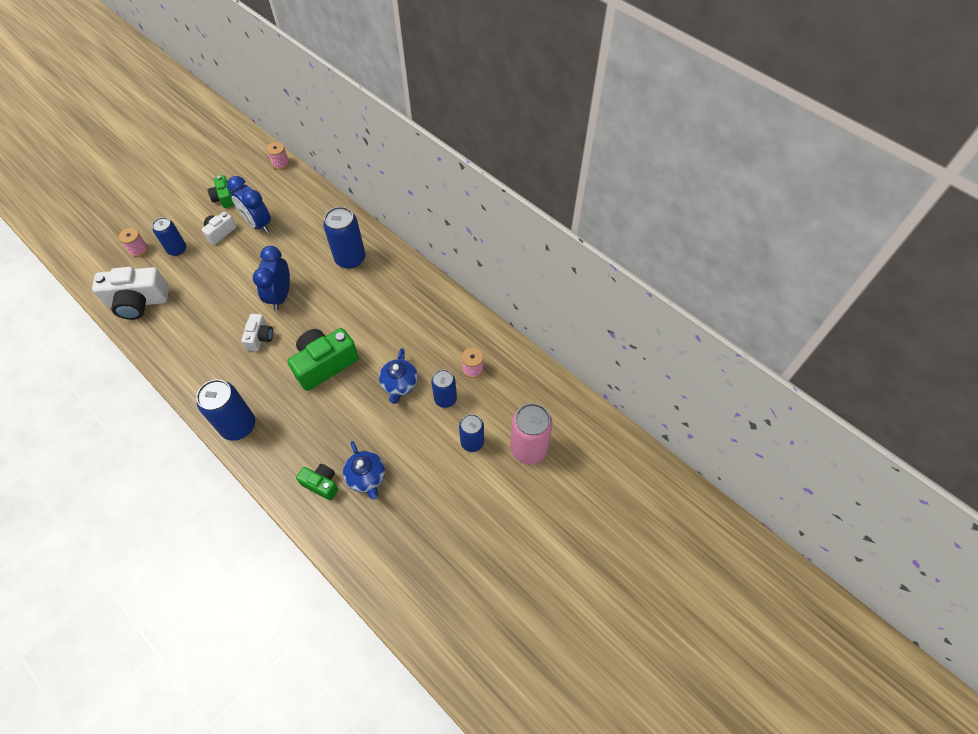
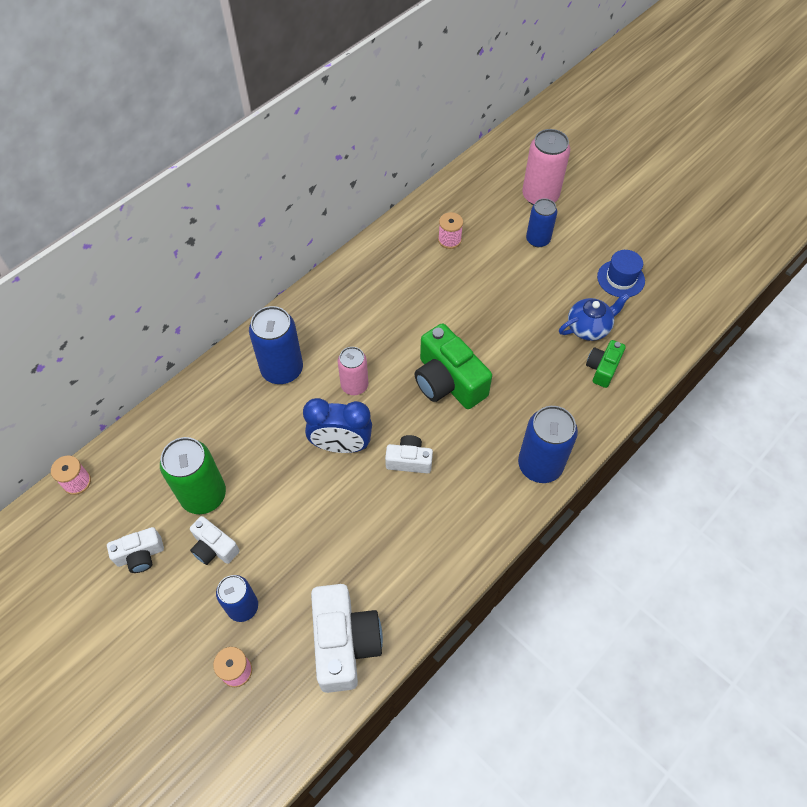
camera: 90 degrees left, 0 degrees up
(224, 198) = (140, 555): green camera -> white camera
(258, 224) = (203, 495): blue clock -> green can
(330, 302) = (354, 385): none -> pink can
(399, 384) = (473, 305): blue teapot -> none
(421, 513) = (620, 278): none -> blue hat
(445, 399) = (488, 263): blue can -> none

